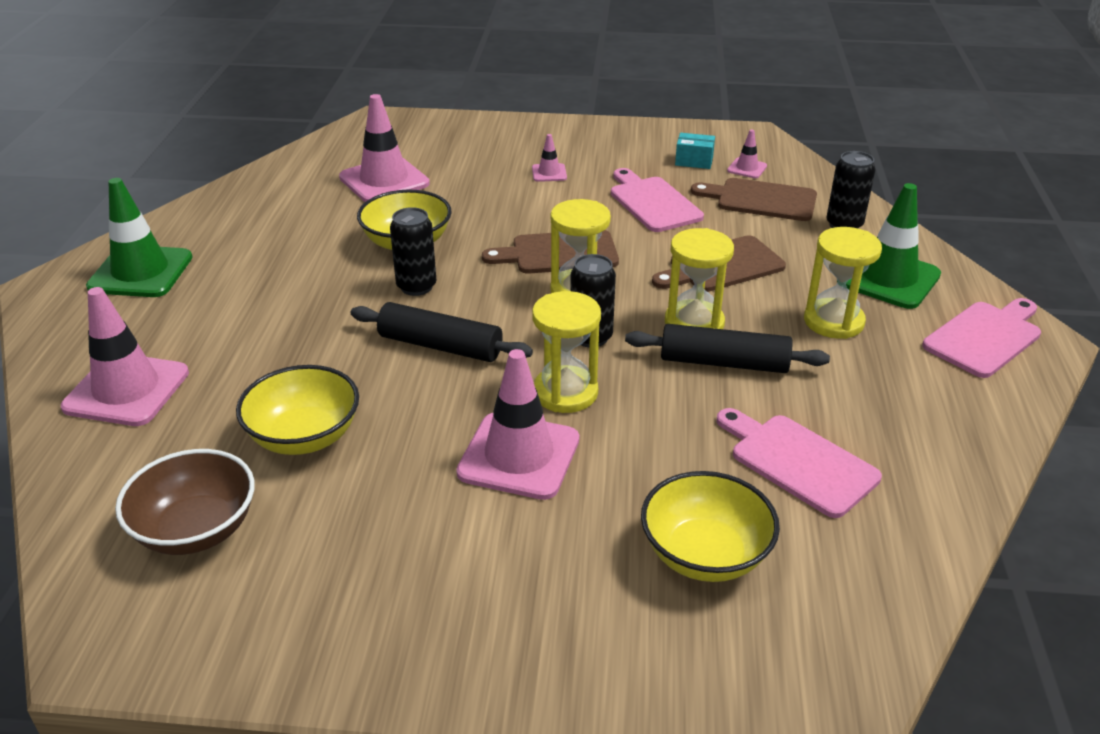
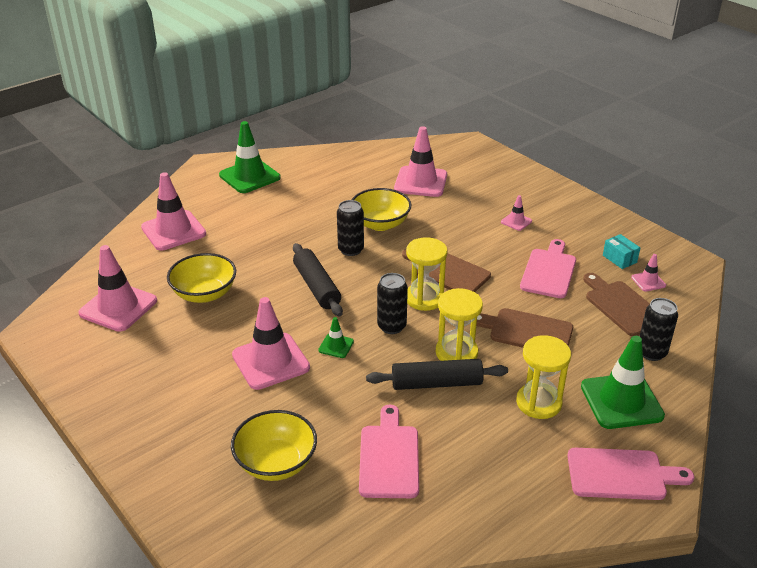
camera: 45 degrees right, 0 degrees up
(196, 530) = (118, 307): brown bowl -> pink traffic cone
(565, 392) = (336, 346): yellow hourglass -> green traffic cone
(724, 363) = (436, 383): black rolling pin -> black rolling pin turned 60 degrees counterclockwise

